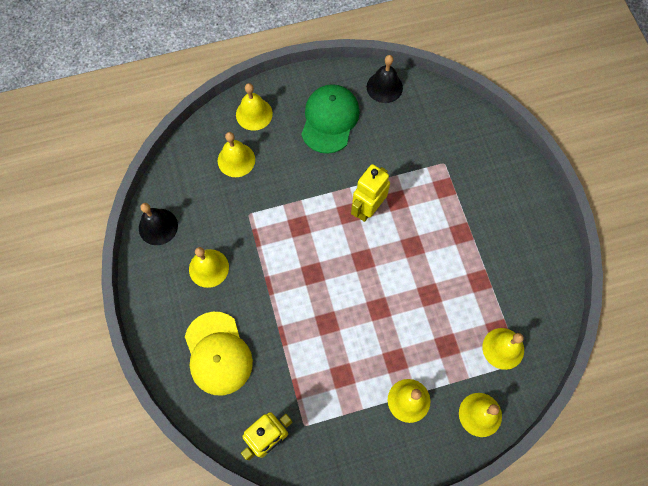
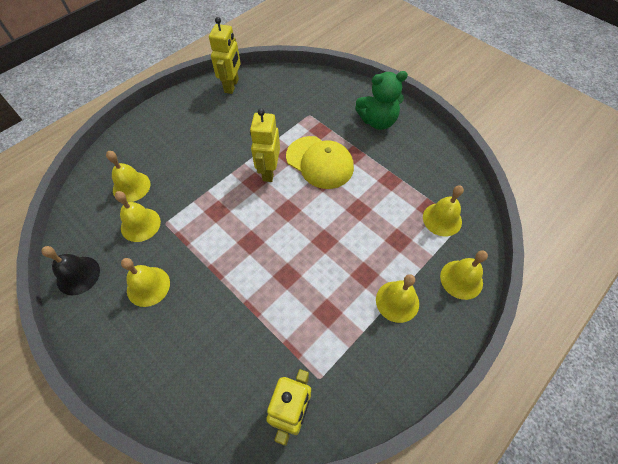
camera: 30 degrees left, 10 degrees down
(218, 353) = (196, 359): yellow cap -> yellow cap (320, 162)
(254, 114) = (130, 146): yellow bell -> yellow bell (140, 224)
(330, 120) = (200, 124): green cap -> none
(384, 87) = (232, 86): black bell -> yellow robot
(511, 207) = (377, 121): none -> green teddy bear

